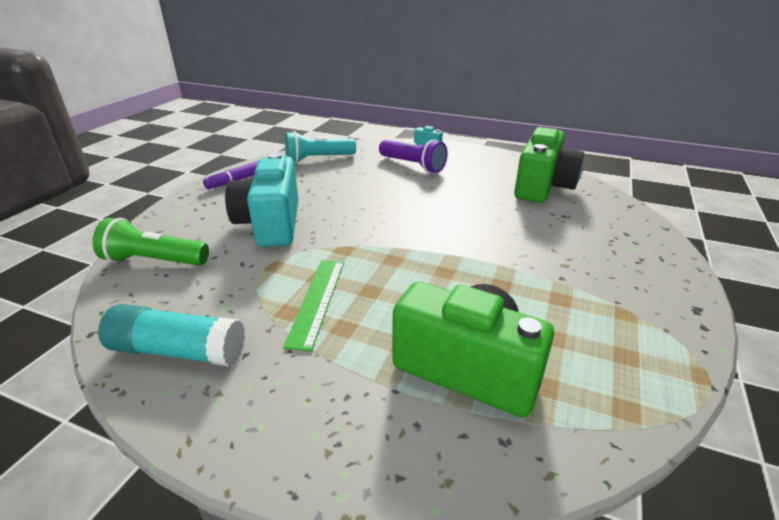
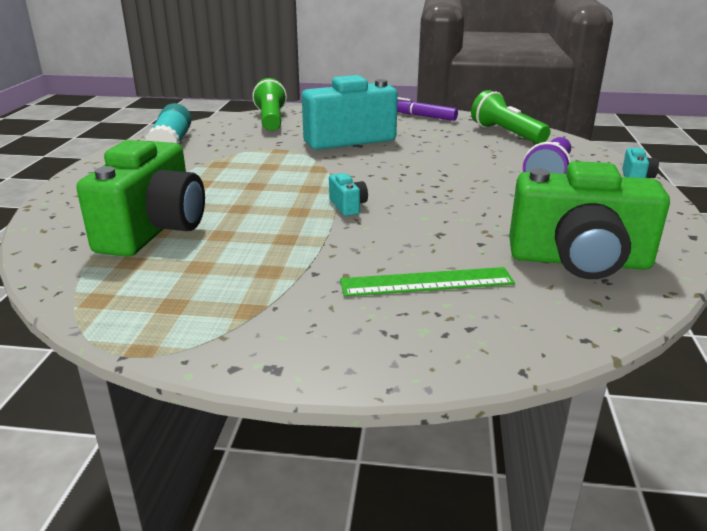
camera: 75 degrees right, 5 degrees down
(317, 300) = (235, 170): green ruler -> green ruler (427, 282)
(318, 159) = (506, 134): turquoise flashlight -> green flashlight
(440, 247) = (347, 206): none -> turquoise camera

